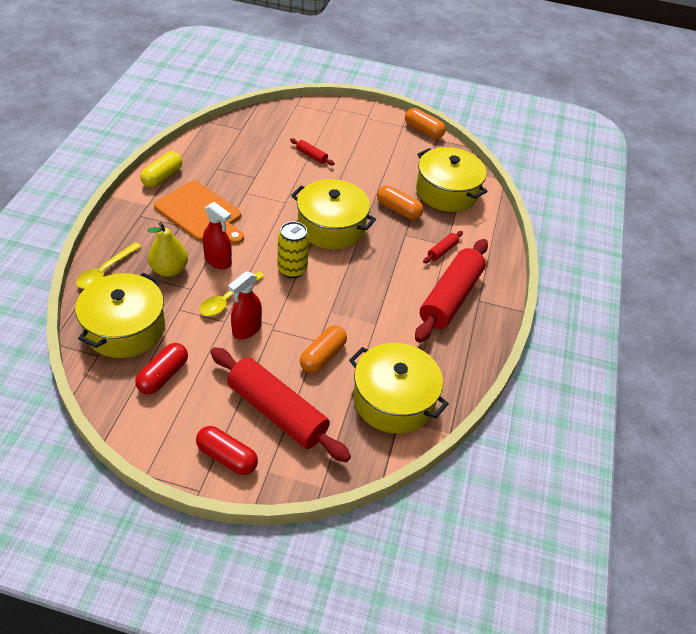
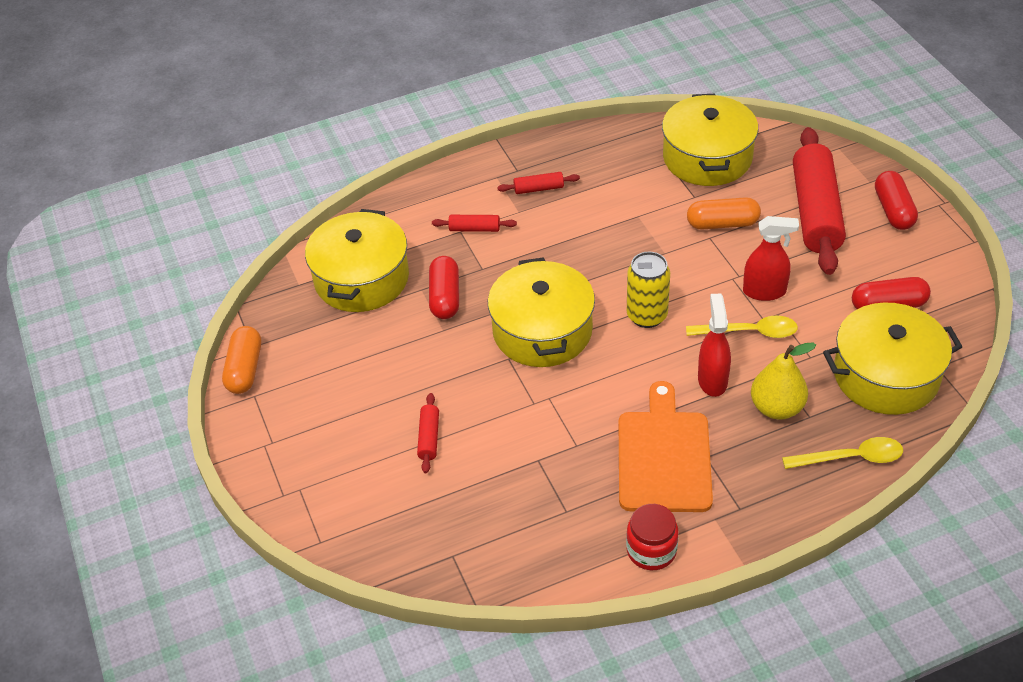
camera: 120 degrees left, 0 degrees up
(162, 177) = (651, 550): yellow capsule -> red jar
(398, 210) = (445, 297): orange capsule -> red capsule
(450, 298) = (538, 189): red rolling pin -> red rolling pin, size x0.42

